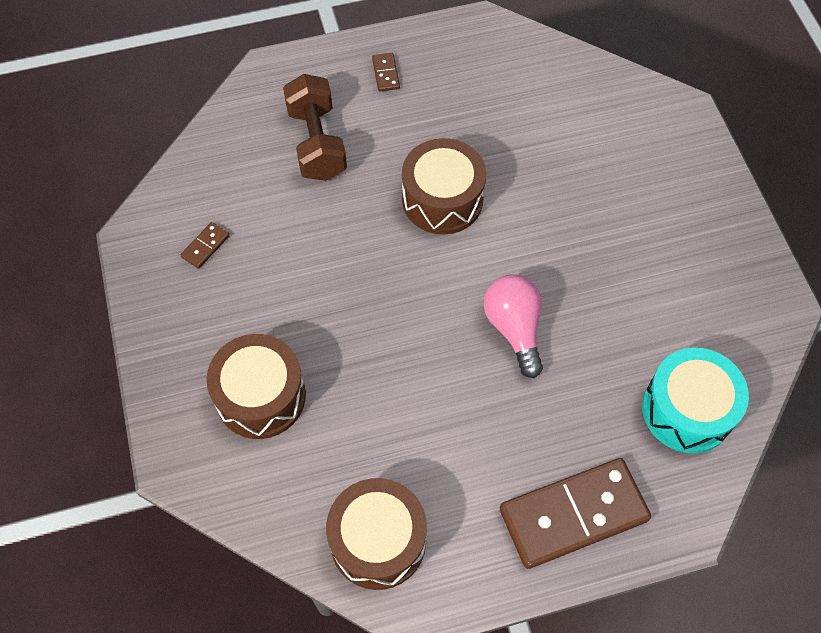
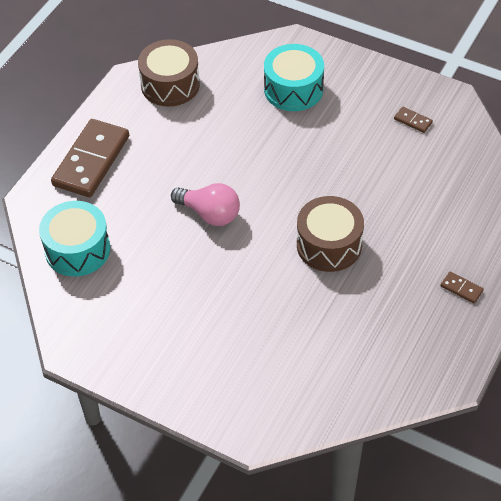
camera: 135 degrees right, 10 degrees down
(205, 246) = (413, 121): brown domino -> brown domino turned 45 degrees counterclockwise
(260, 396) = (293, 89): brown drum -> turquoise drum
(316, 143) = (438, 215): brown dumbbell -> none

